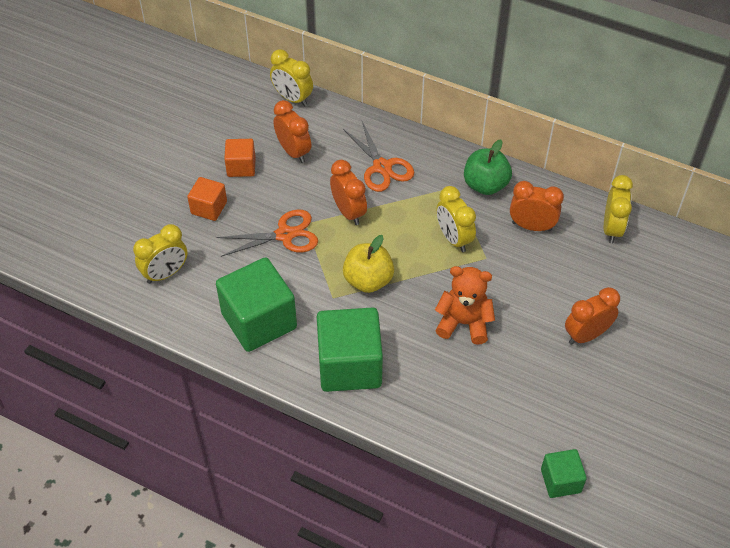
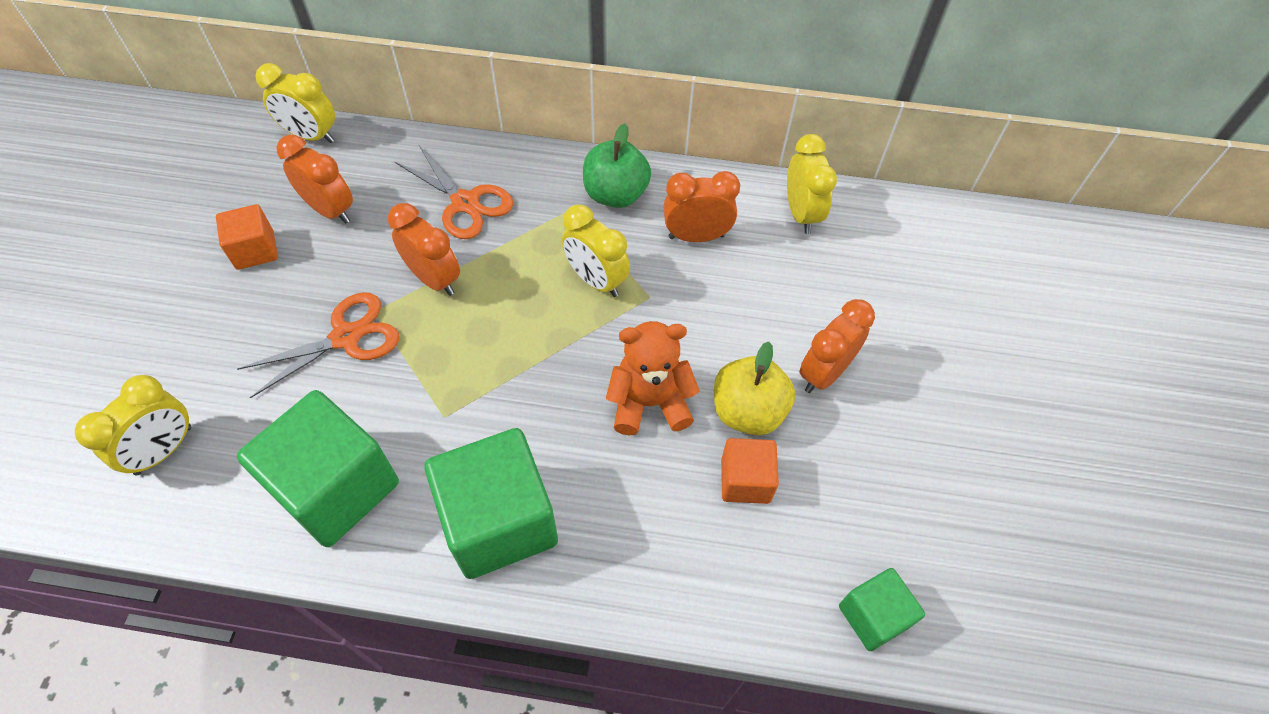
camera: 20 degrees left, 5 degrees up
(209, 208) = (216, 325): orange cube -> orange cube (745, 480)
(368, 280) = (491, 375): yellow apple -> yellow apple (748, 411)

